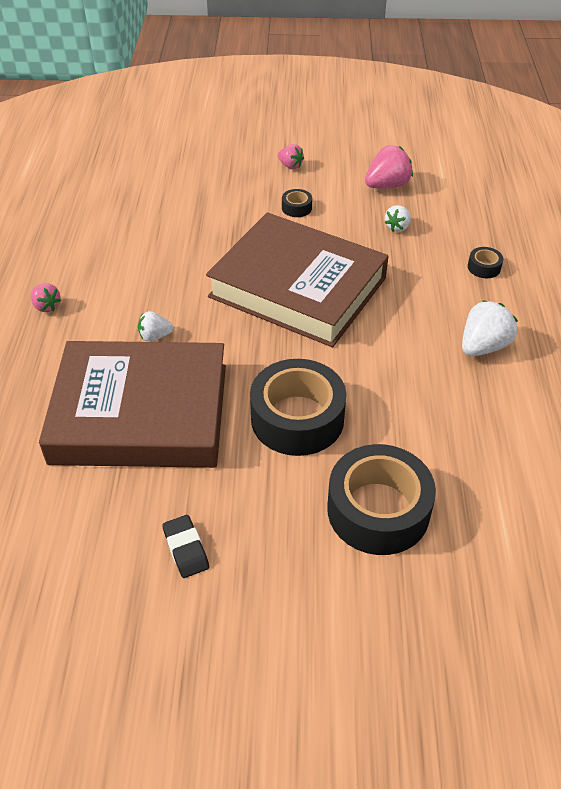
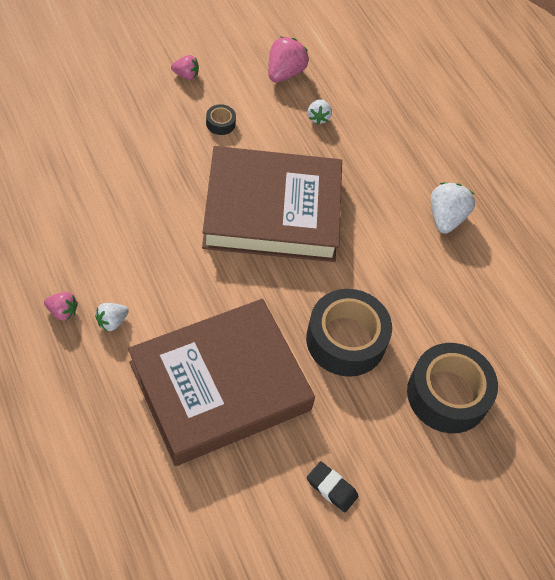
camera: 35 degrees left, 10 degrees up
(155, 336) = (182, 306): white strawberry -> white strawberry (112, 322)
(484, 267) = (408, 138): black tape -> none

